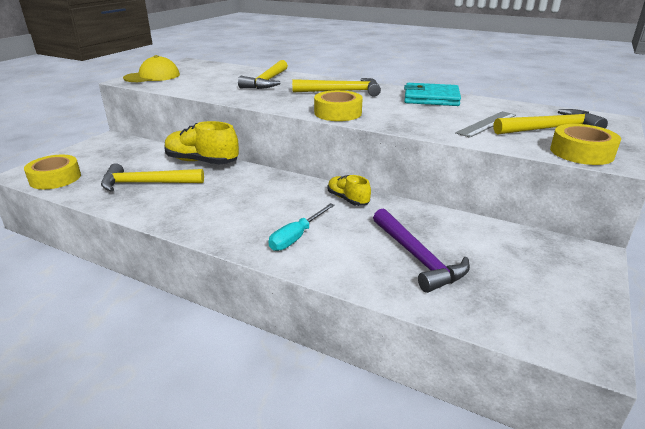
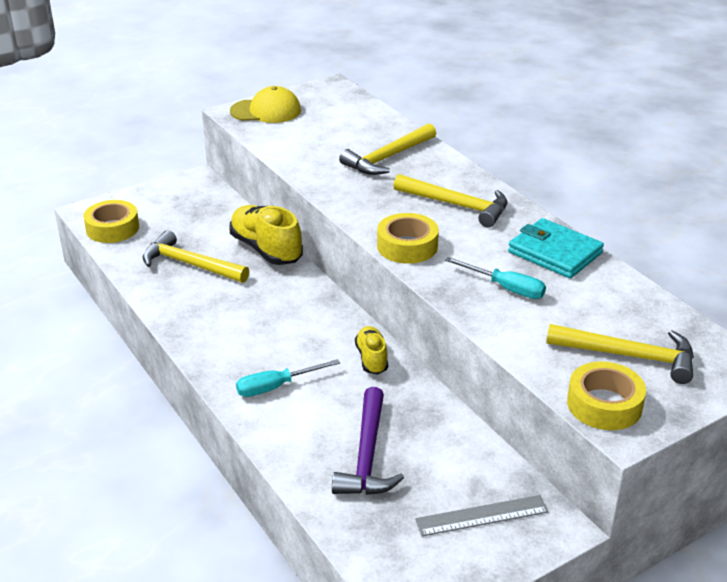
camera: 30 degrees right, 5 degrees up
(430, 117) = (505, 288): none -> turquoise screwdriver
(487, 124) = (560, 322): grey ruler -> grey ruler (482, 516)

